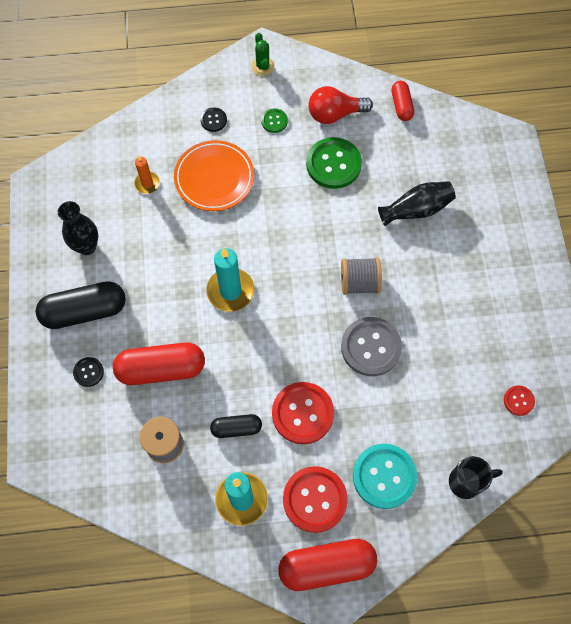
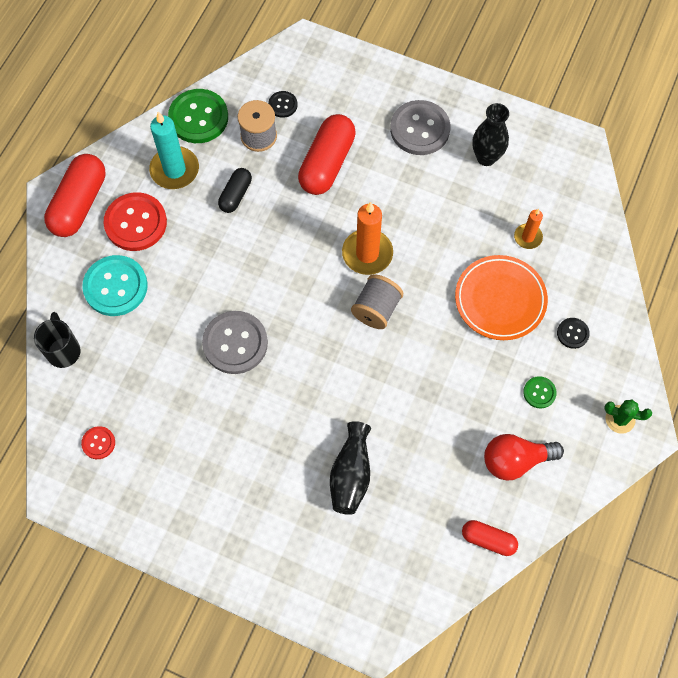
camera: 120 degrees right, 0 degrees up
(84, 311) = (420, 129): black capsule -> grey button
(88, 372) = (359, 109): black button -> black button (283, 105)
(230, 291) = (367, 253): turquoise candle -> orange candle
(302, 413) = (213, 252): red button -> none
(333, 164) = (452, 423): green button -> green button (198, 117)
(335, 114) = (515, 460): red light bulb -> red light bulb turned 120 degrees counterclockwise
(359, 283) = (305, 371): grey spool -> grey spool (376, 309)
(466, 482) = (63, 350): black mug -> black mug turned 150 degrees clockwise

